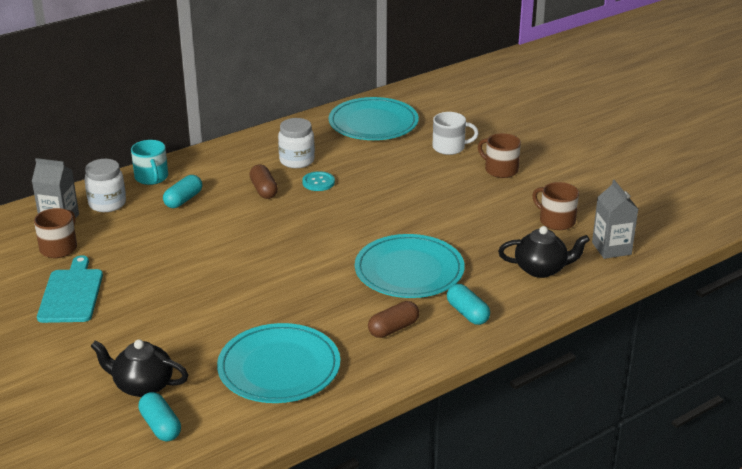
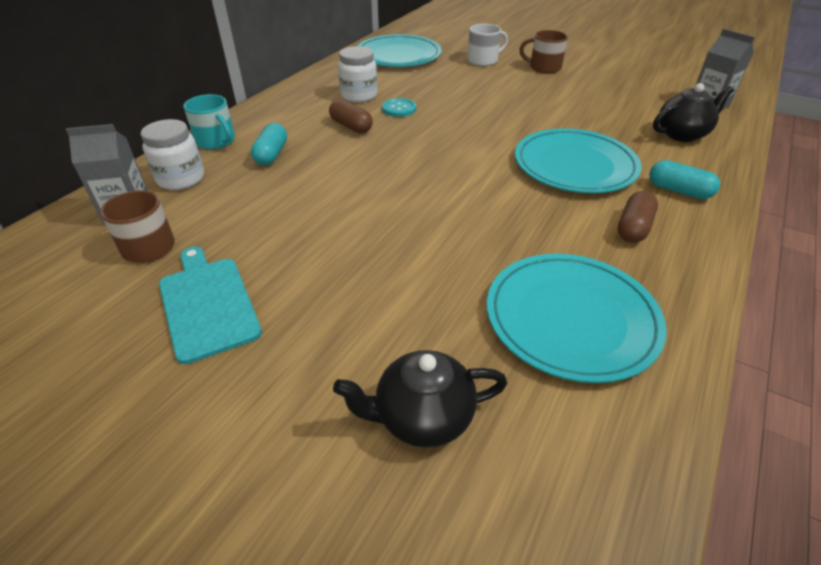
camera: 25 degrees left, 10 degrees up
(160, 426) = (512, 483): turquoise capsule -> none
(556, 221) = (638, 94): brown mug -> none

